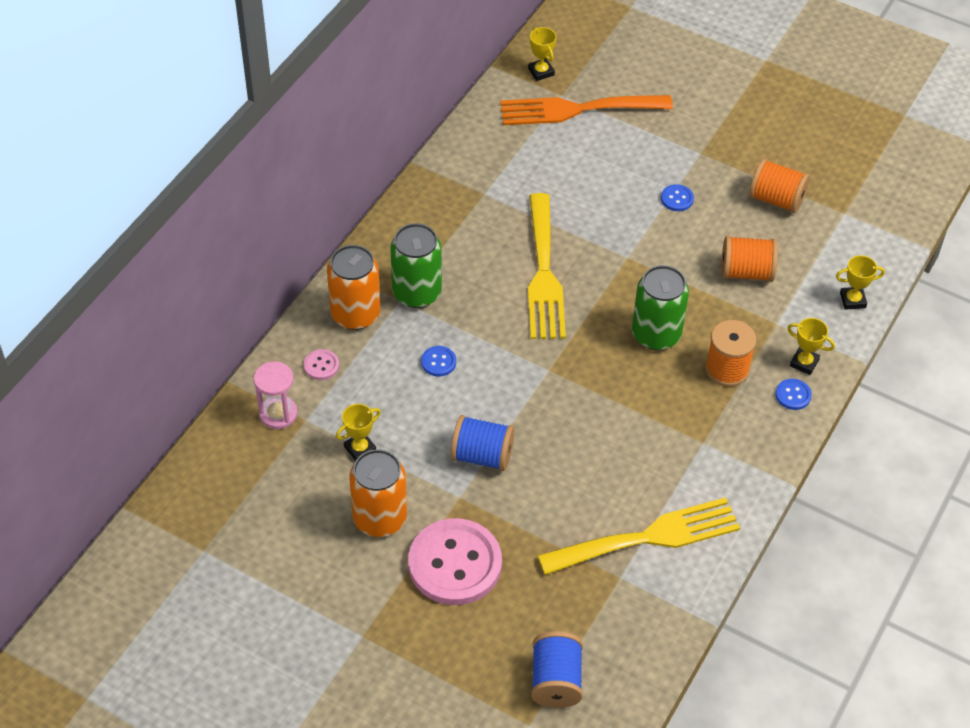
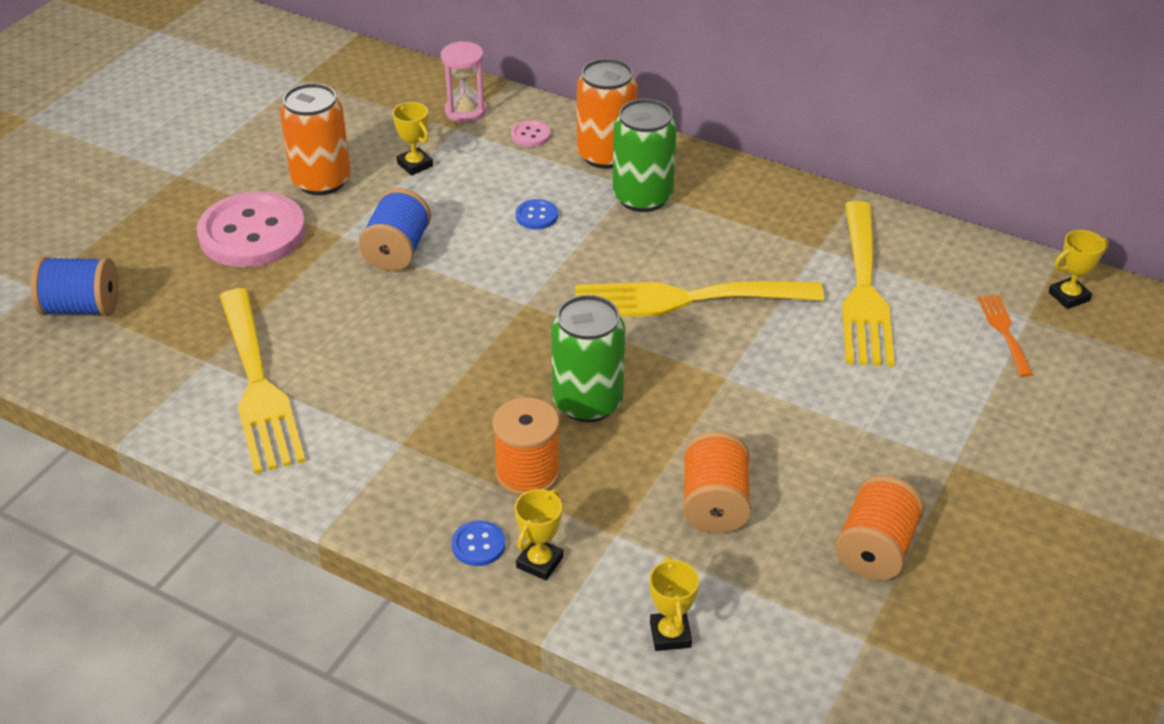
camera: 90 degrees right, 10 degrees down
(534, 174) = (864, 290): none -> yellow fork
(577, 109) = (1004, 331): orange fork -> orange fork, size x0.47
(677, 199) = (850, 432): blue button -> none

